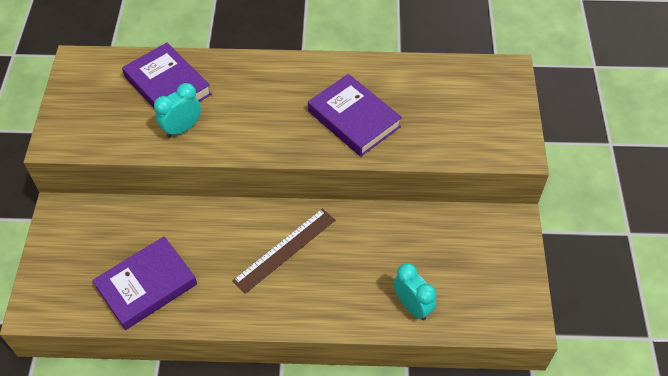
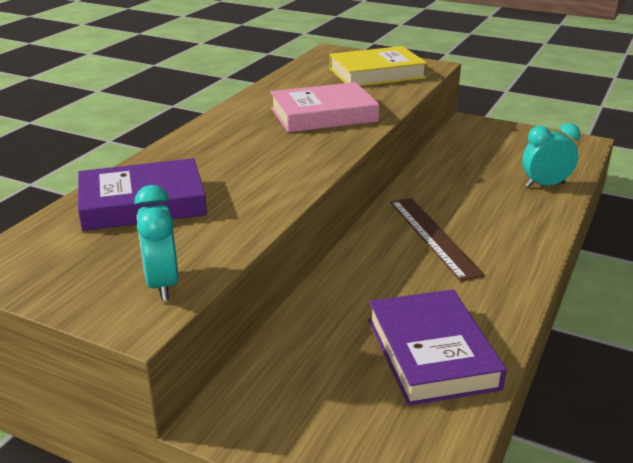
camera: 65 degrees left, 25 degrees down
(182, 128) = (232, 206): turquoise clock -> turquoise clock (162, 284)
(353, 119) = (323, 115): purple book -> pink book
(471, 121) = (376, 73): none -> yellow book

